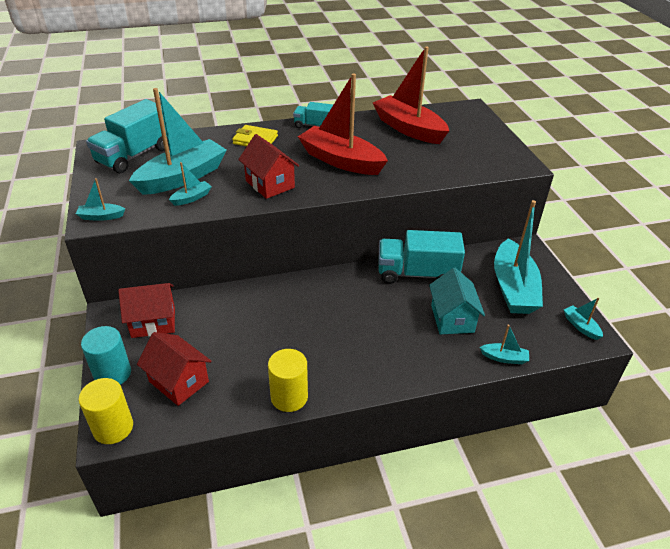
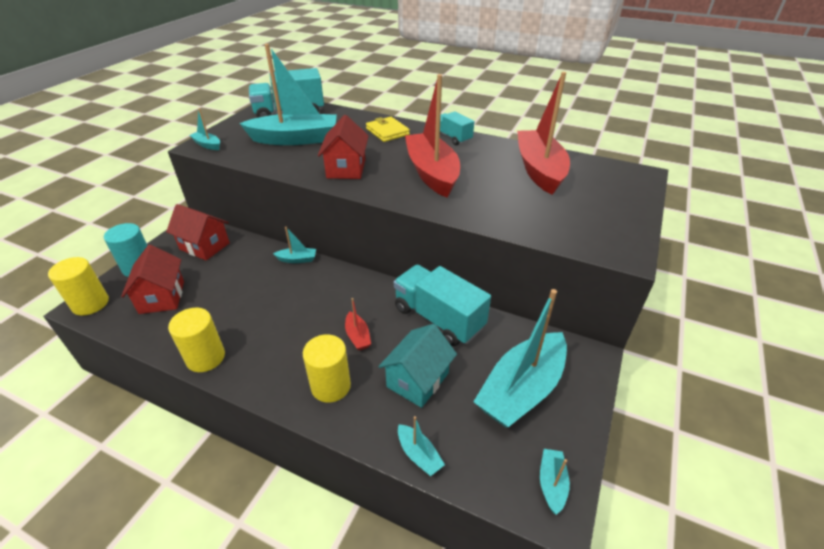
camera: 40 degrees right, 0 degrees up
(192, 198) = (278, 156): turquoise boat -> turquoise boat (297, 259)
(380, 315) = (357, 336): none -> red boat
(405, 356) = (331, 386): none -> yellow cylinder

